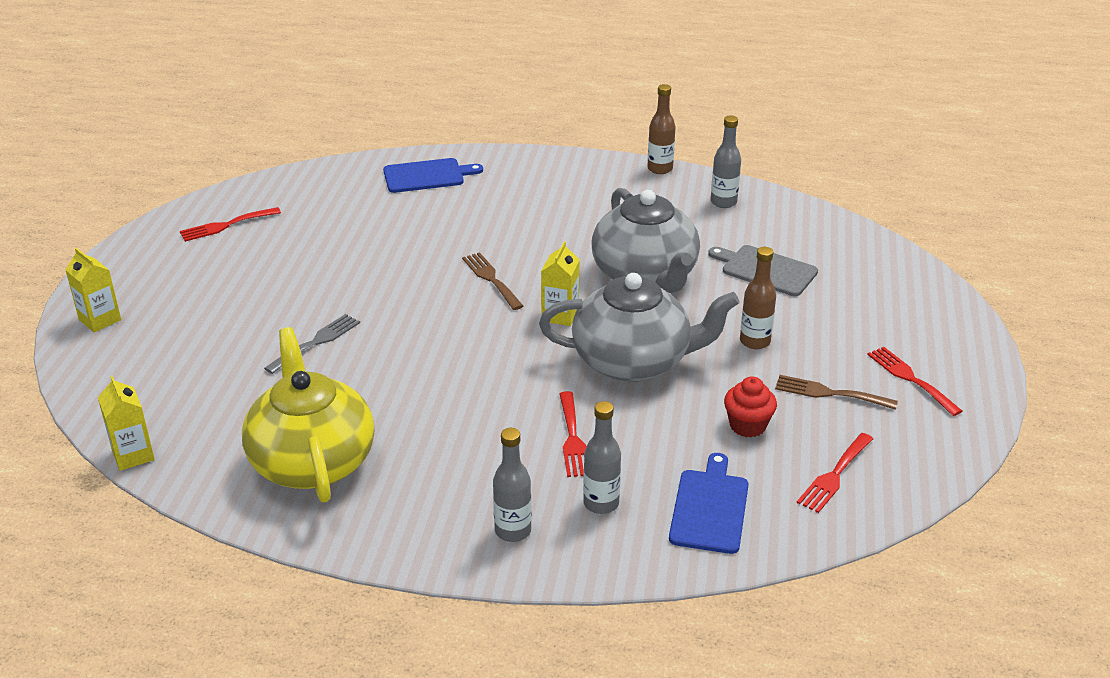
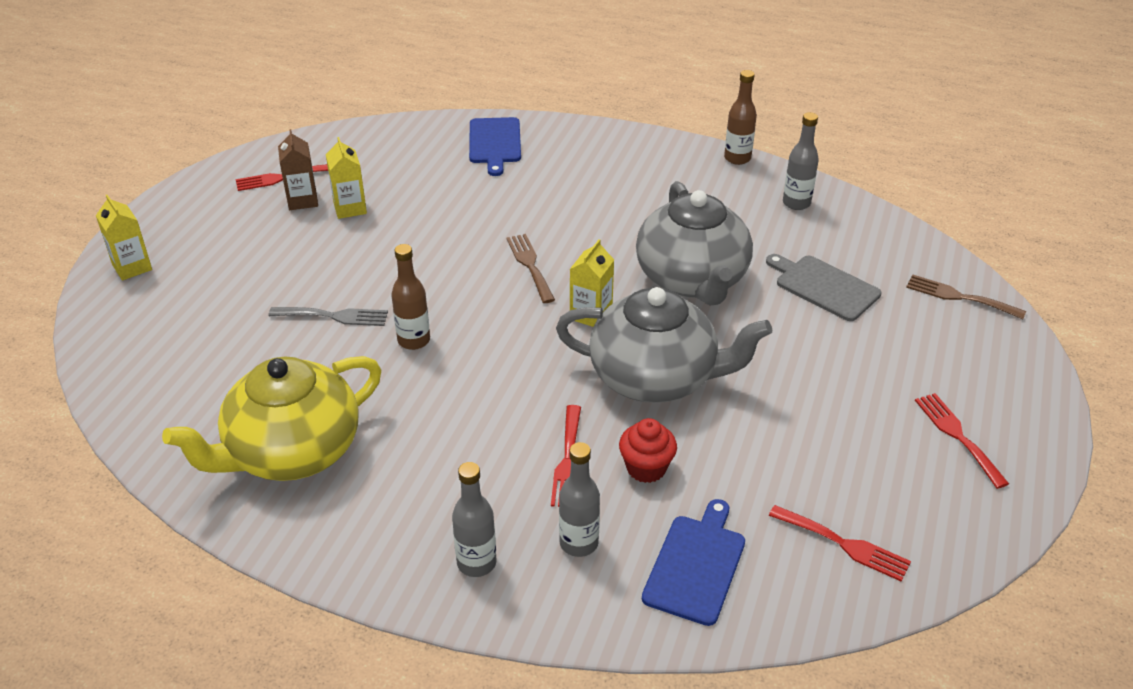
camera: 10 degrees right, 5 degrees up
(133, 455) = (119, 421): yellow carton -> yellow carton (350, 208)
(253, 244) = (302, 200): none -> brown carton
(312, 461) = (292, 452): yellow teapot -> yellow teapot turned 120 degrees counterclockwise
(316, 342) = (334, 316): grey fork -> grey fork turned 45 degrees clockwise
(427, 176) = (495, 143): blue cutting board -> blue cutting board turned 90 degrees clockwise
(747, 425) = (761, 470): red cupcake -> red cupcake (646, 468)
(755, 341) = (792, 370): brown bottle -> brown bottle (414, 340)
(829, 393) = (861, 442): brown fork -> brown fork (959, 297)
(834, 475) = (844, 544): red fork -> red fork turned 105 degrees counterclockwise

